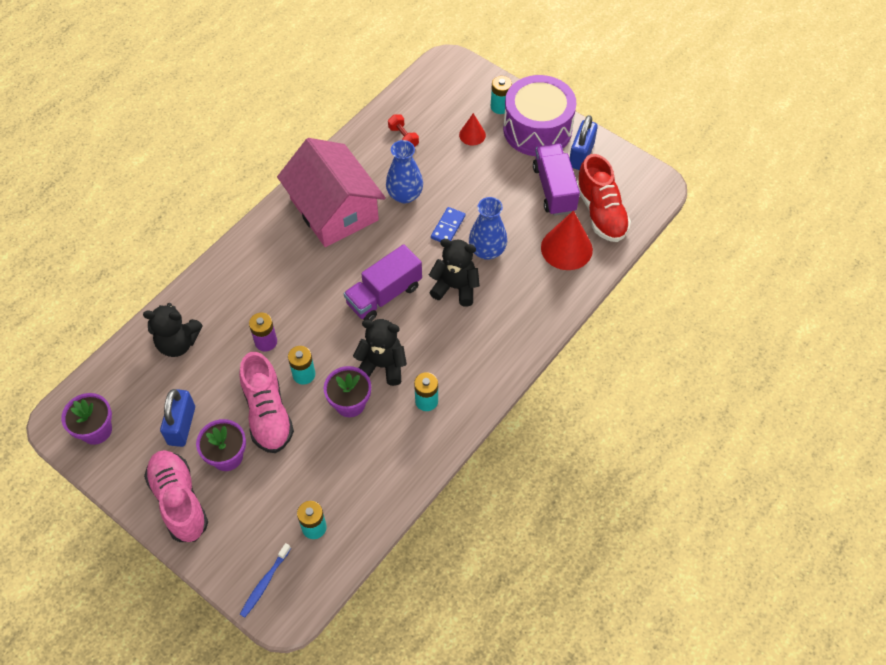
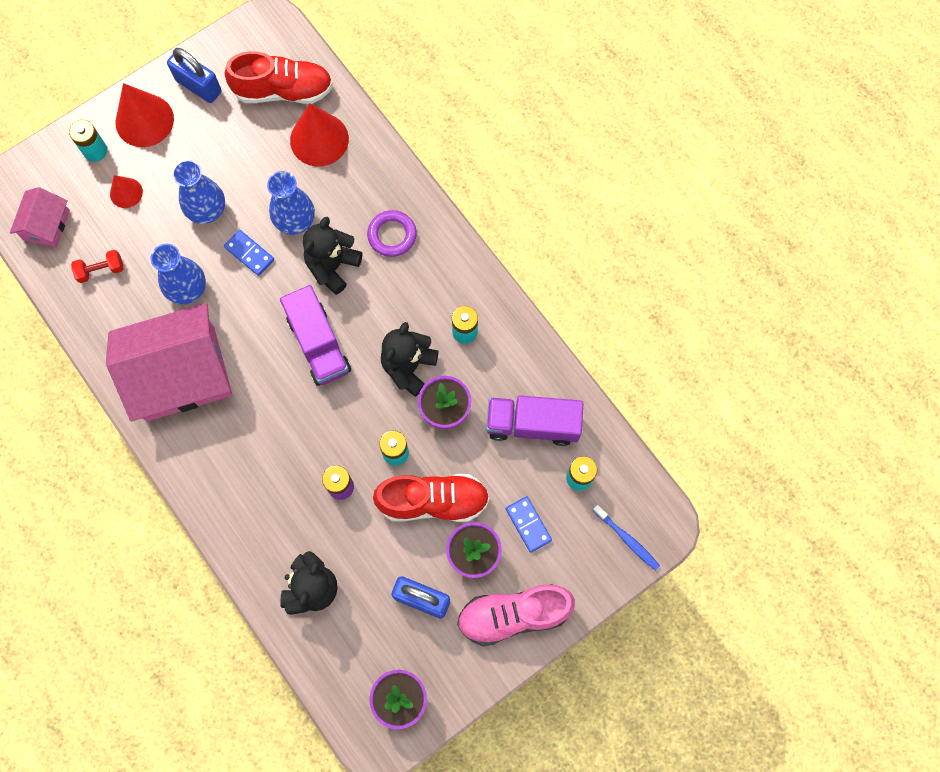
camera: 75 degrees left, 15 degrees up
(262, 494) = (528, 524): none -> blue domino
(268, 413) = (433, 501): pink shoe -> red shoe
(429, 95) = (46, 225): none -> pink house
(475, 189) = (207, 210): none -> blue vase
(498, 323) = (392, 235): none -> purple ring
(537, 129) = (144, 120): purple drum -> red cone
(554, 189) = (236, 128): purple truck -> purple truck (532, 424)

